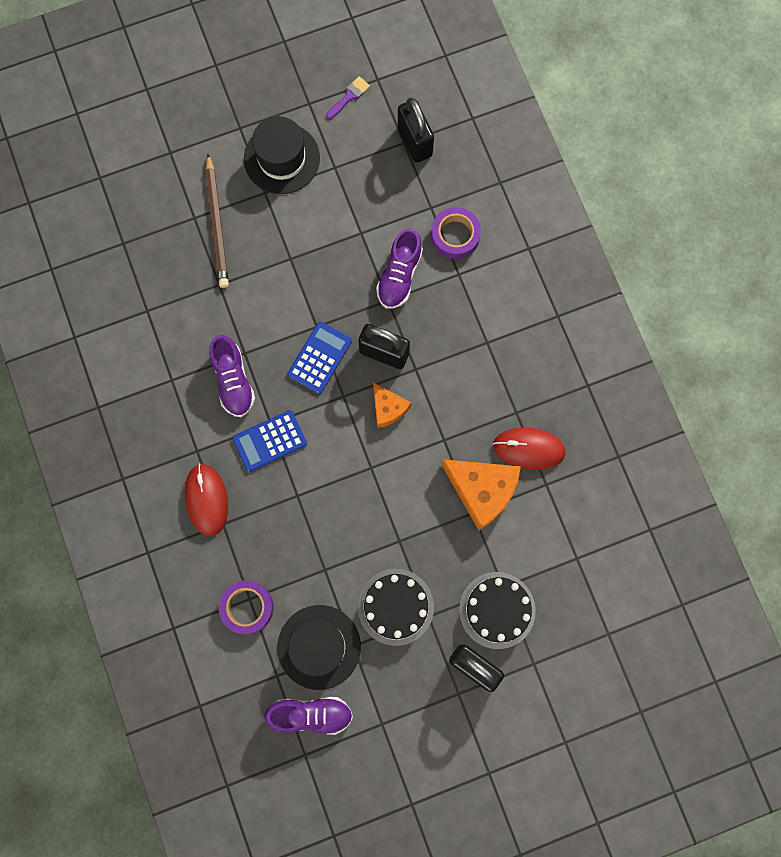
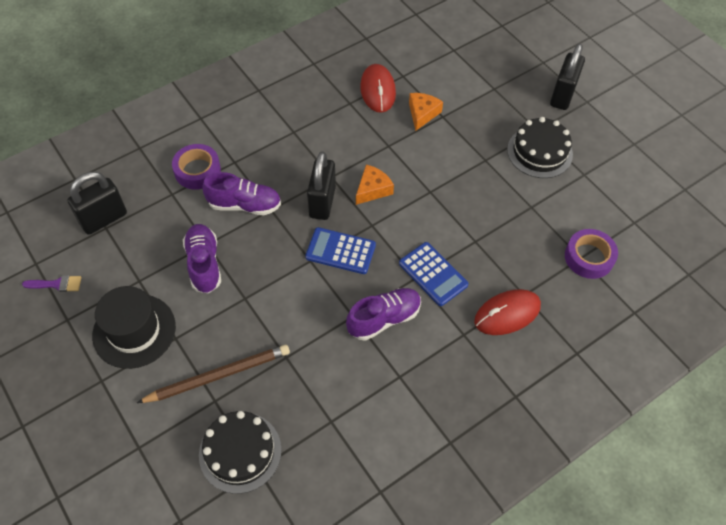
camera: 105 degrees left, 20 degrees down
(310, 714) = (652, 192): purple shoe -> purple shoe (204, 264)
(319, 647) = (596, 197): black hat -> none
(349, 96) = (57, 284): purple brush -> purple brush turned 150 degrees clockwise
(482, 490) = (422, 114): orange cheese -> orange cheese, size x0.57
(497, 610) = (513, 89): black cake -> black cake (240, 452)

